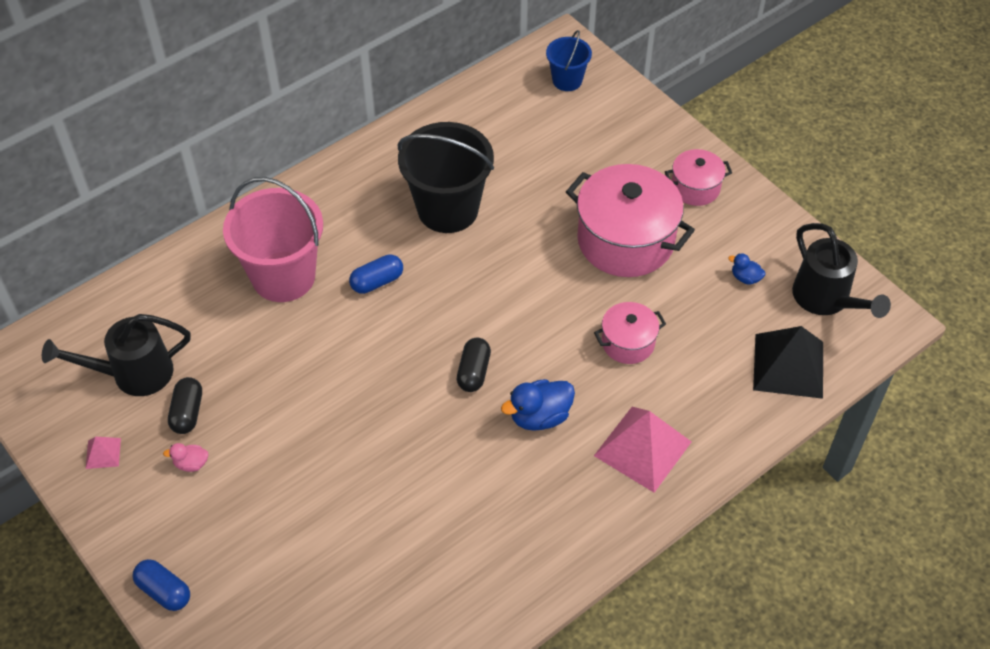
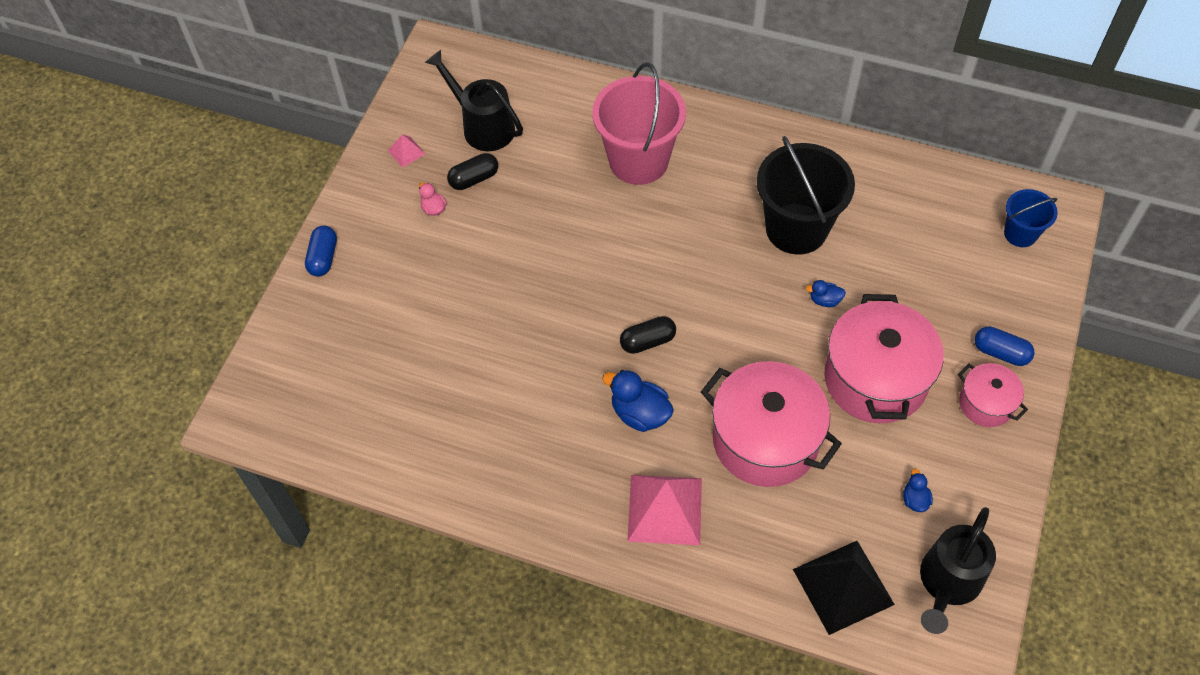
camera: 60 degrees right, 5 degrees up
(377, 281) = (683, 224): blue capsule -> blue capsule (1000, 352)
(530, 230) = (825, 300): none -> blue duck
(628, 343) = (765, 440): pink pot -> pink pot, size x1.92

